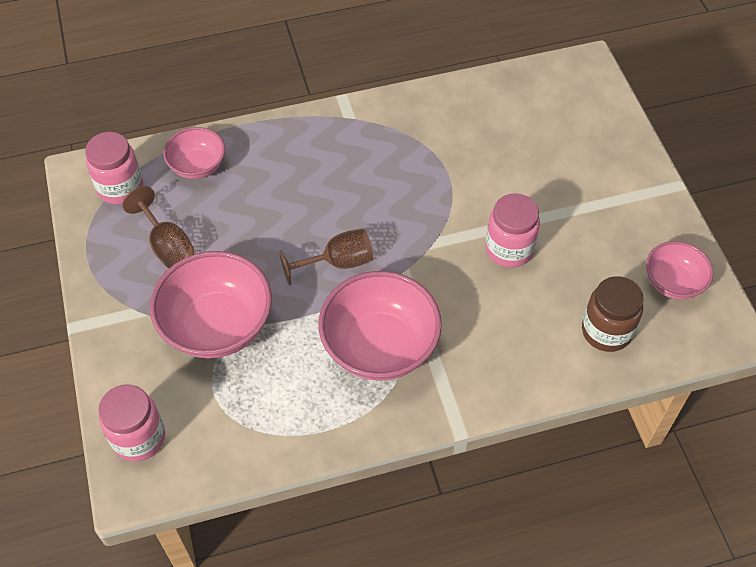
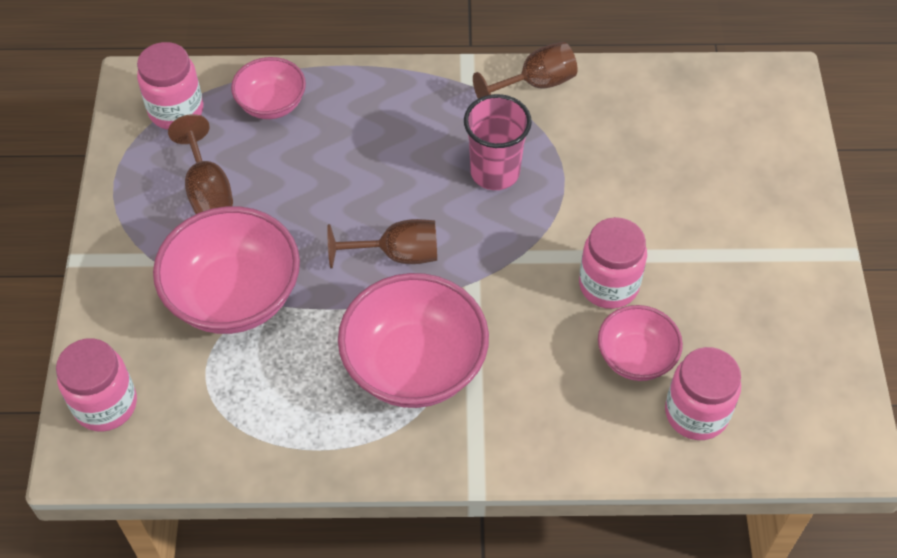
camera: 15 degrees right, 0 degrees up
(393, 181) = (495, 172): none -> pink cup
(403, 107) = (535, 84): none -> brown goblet
(606, 331) = (696, 413): brown jar -> pink jar
(673, 283) = (801, 373): pink bowl -> pink bowl (636, 357)

